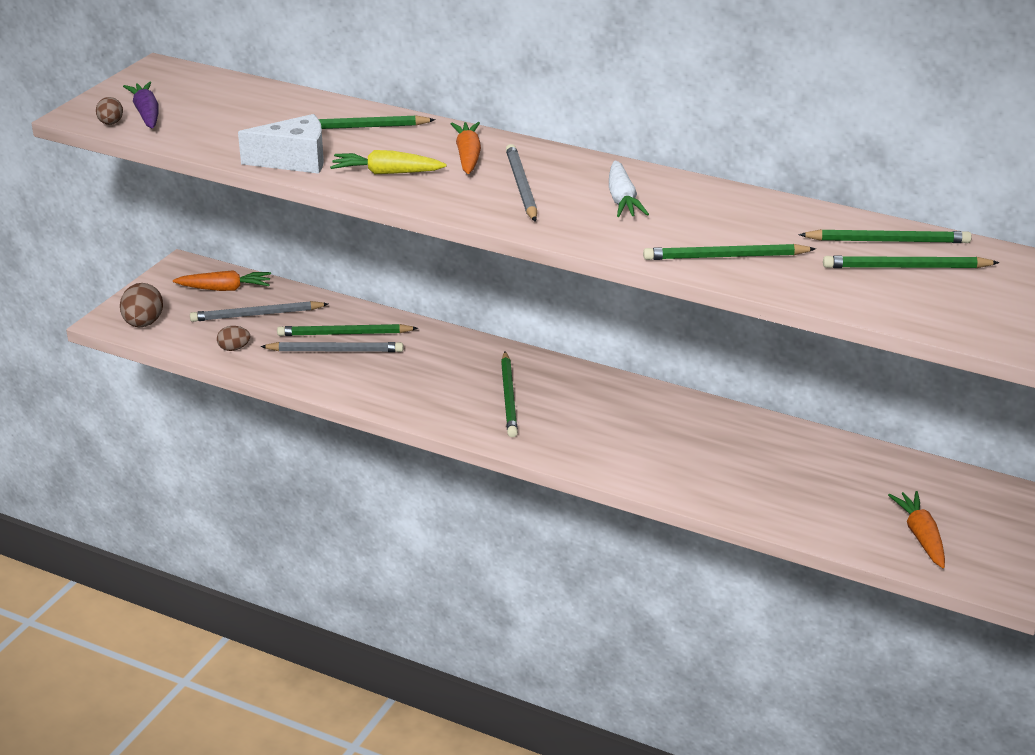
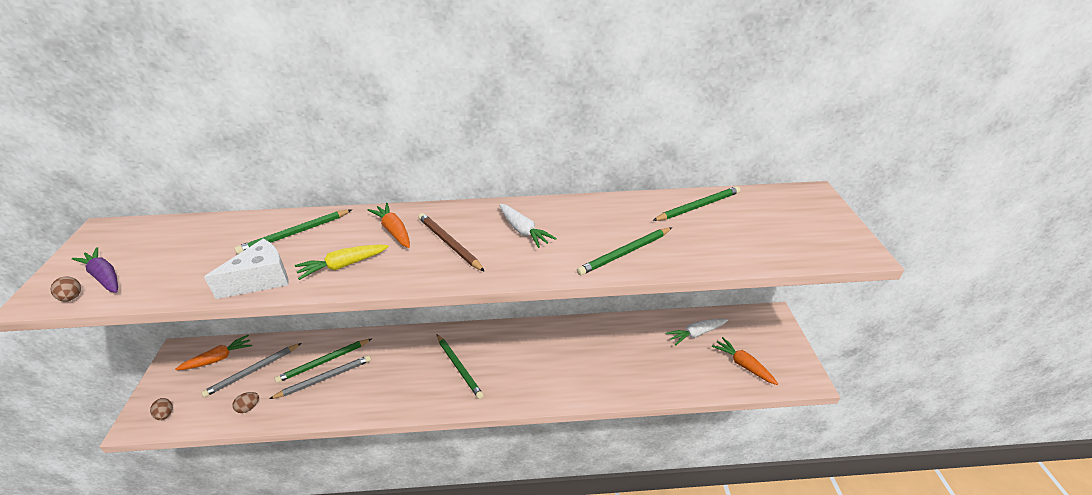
camera: 30 degrees left, 5 degrees up
(143, 324) = (165, 415): brown egg -> brown egg, size x0.59
(521, 186) = (449, 243): grey pencil -> brown pencil
(885, 479) = (696, 334): none -> white carrot
(906, 267) = (727, 222): green pencil -> none

